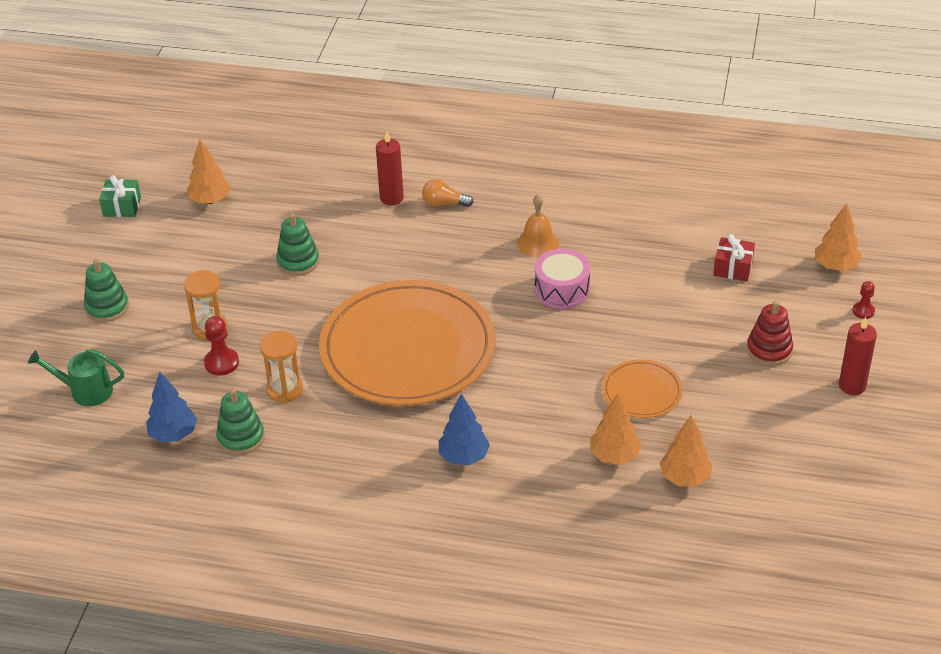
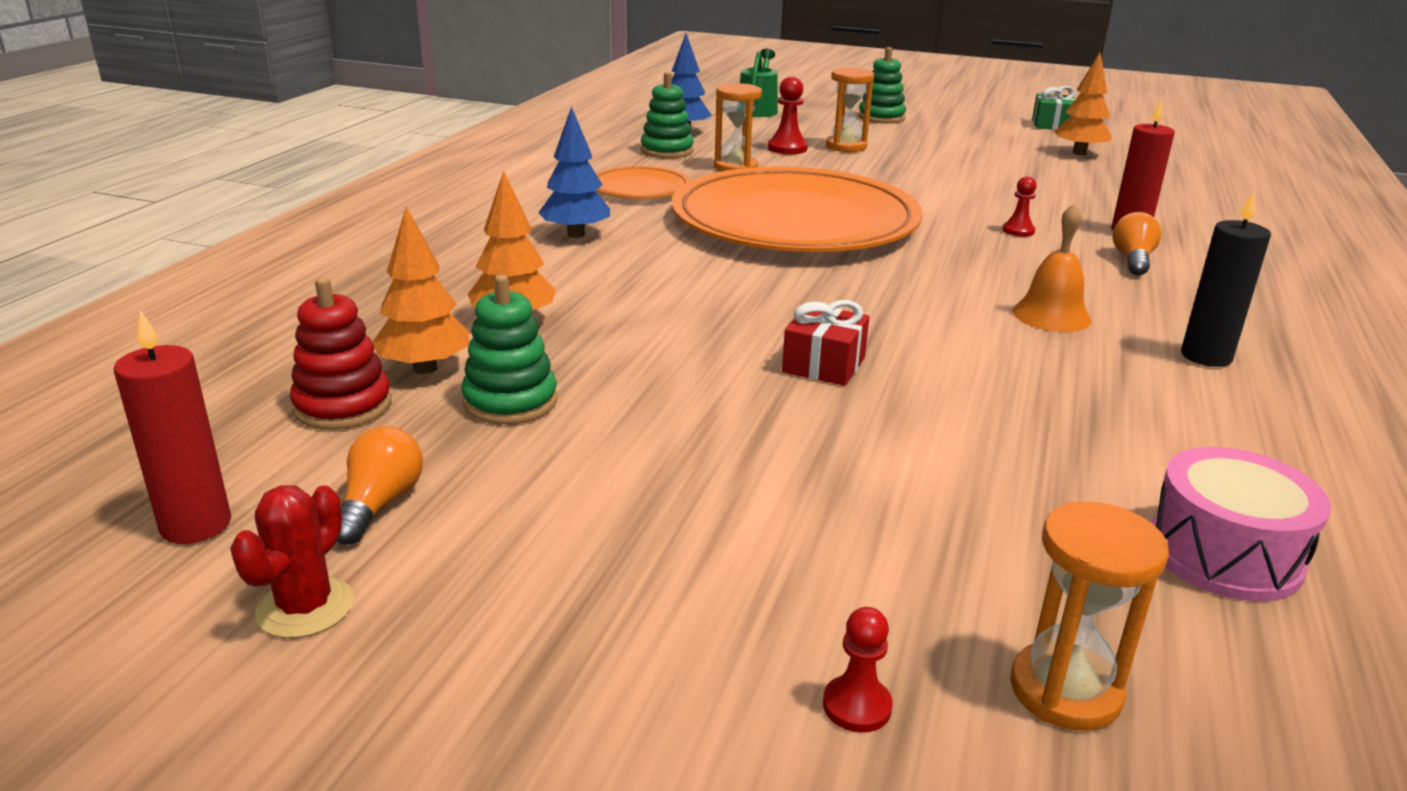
camera: 95 degrees right, 15 degrees down
(298, 262) = (969, 182): green stacking toy -> green stacking toy (510, 402)
(402, 245) = (1018, 231): none -> red pawn
(562, 290) = (926, 322): pink drum -> pink drum (1224, 554)
(573, 197) = (1206, 356): none -> black candle
(642, 392) = (650, 358): orange plate -> orange plate (639, 188)
(733, 268) = (1021, 506): red gift -> red gift (824, 365)
(769, 350) = (725, 509): red stacking toy -> red stacking toy (343, 406)
(809, 456) = (380, 504): none -> orange light bulb
(835, 266) = (1065, 691): orange tree -> orange hourglass
(852, 386) = (561, 615): red candle -> red candle (196, 525)
(879, 456) = (305, 607): none -> red cactus

